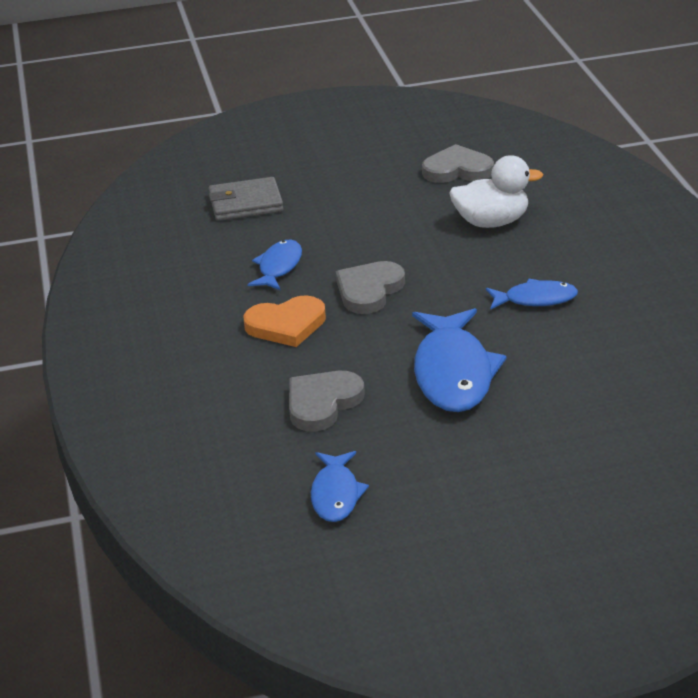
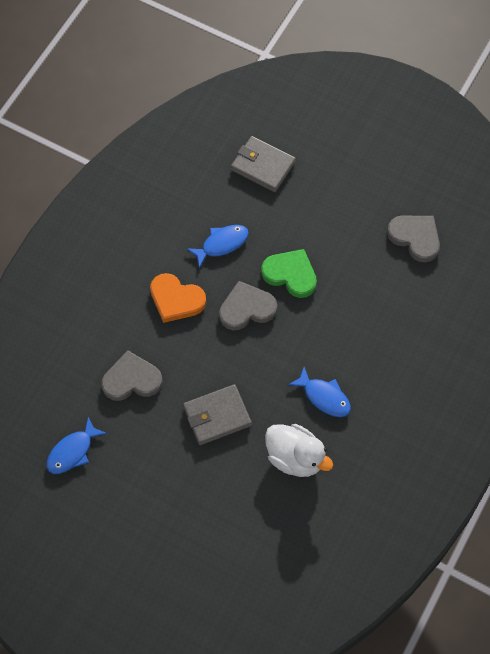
camera: 40 degrees right, 30 degrees up
(378, 248) = (290, 274): none -> green heart
(453, 373) = (217, 416): blue fish -> grey wallet
(491, 222) = (378, 307): white duck -> white duck (295, 458)

